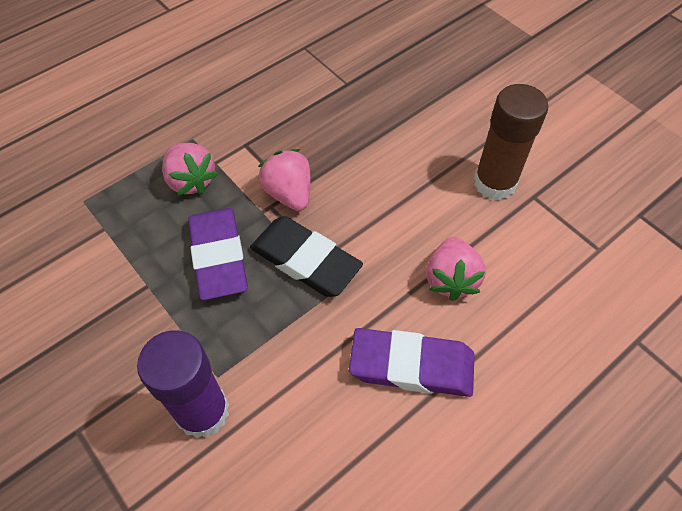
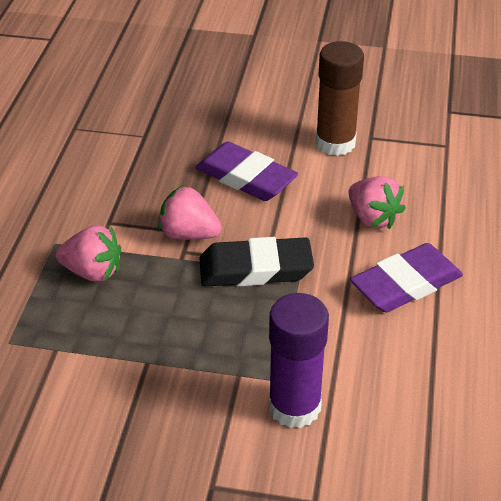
camera: 40 degrees left, 15 degrees down
(218, 256) = (183, 307): purple eraser -> purple eraser (246, 177)

